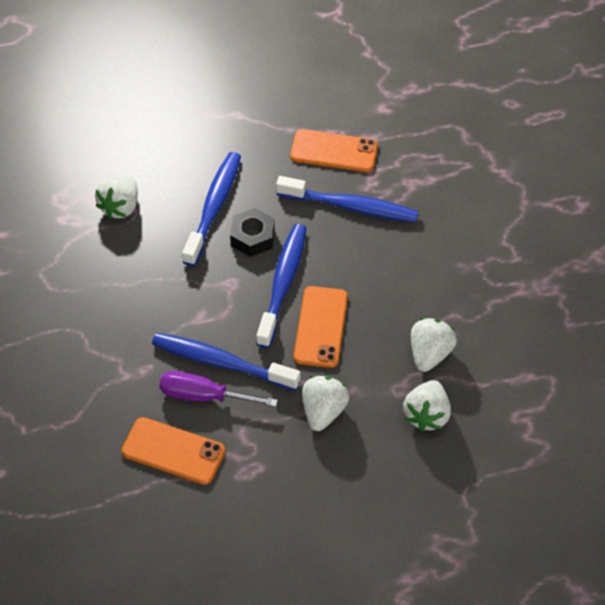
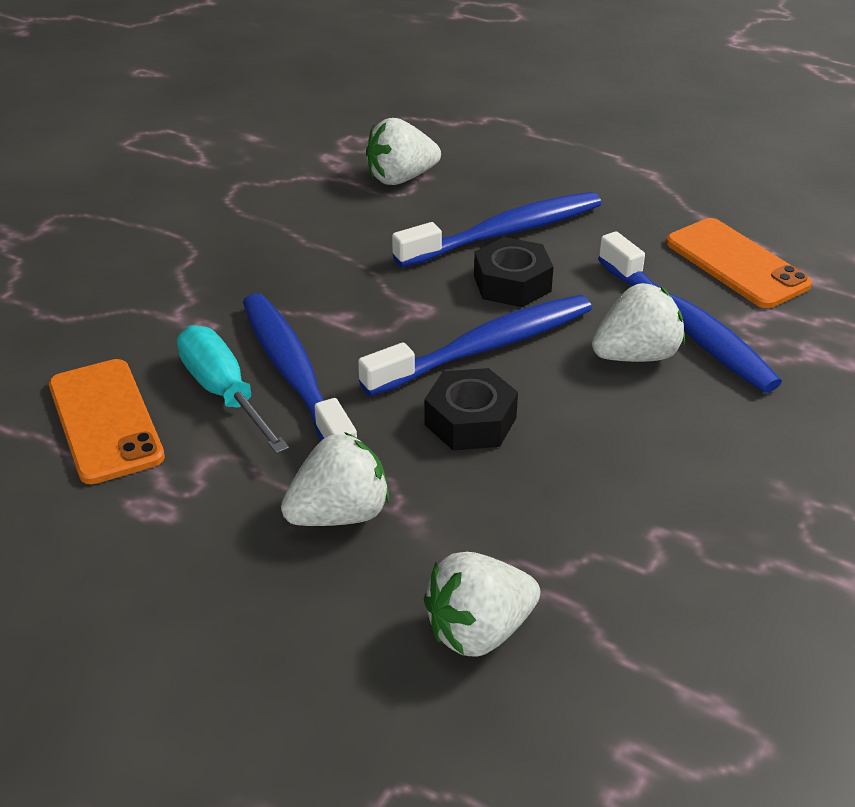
camera: 45 degrees right, 15 degrees down
(204, 396) = (224, 393): purple screwdriver -> turquoise screwdriver
(320, 327) = (470, 421): orange phone -> black nut
(429, 354) = (587, 557): white strawberry -> white strawberry (636, 355)

